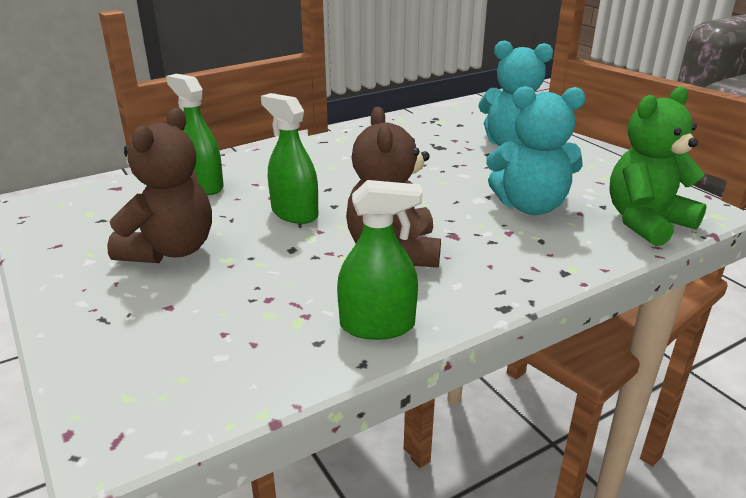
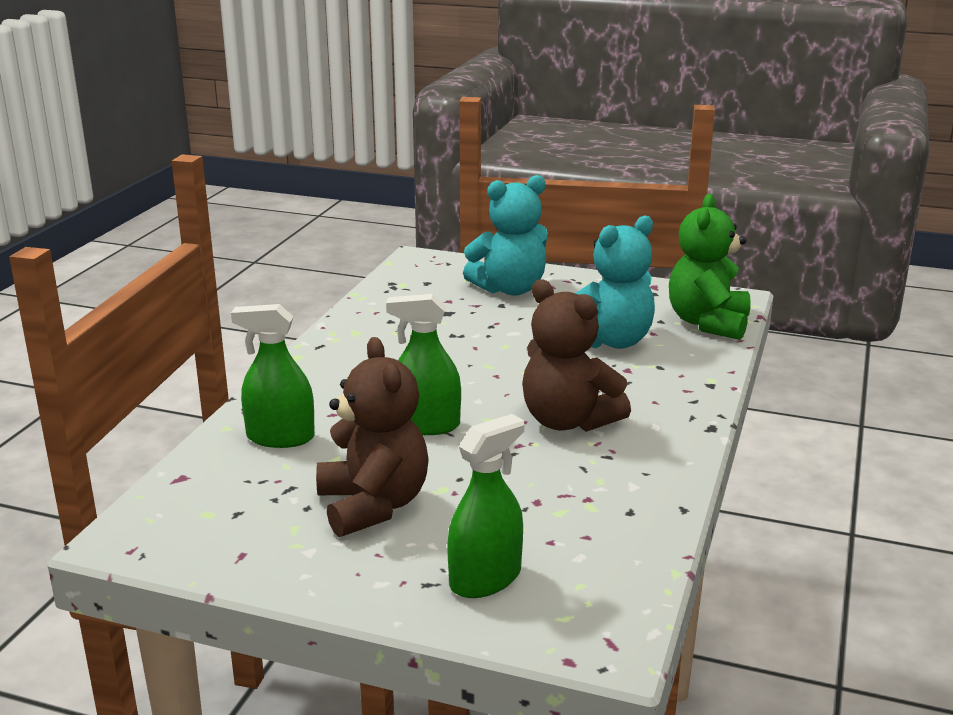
camera: 40 degrees left, 5 degrees down
(377, 325) = (651, 480): green spray bottle -> green spray bottle (485, 578)

